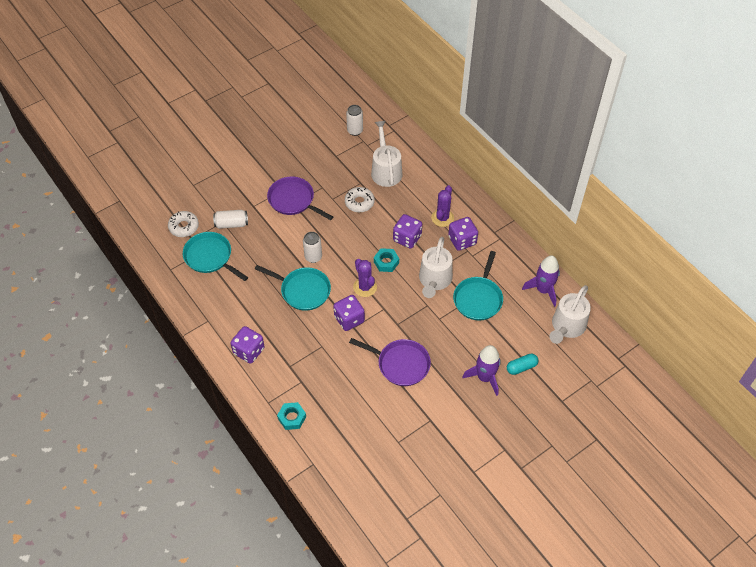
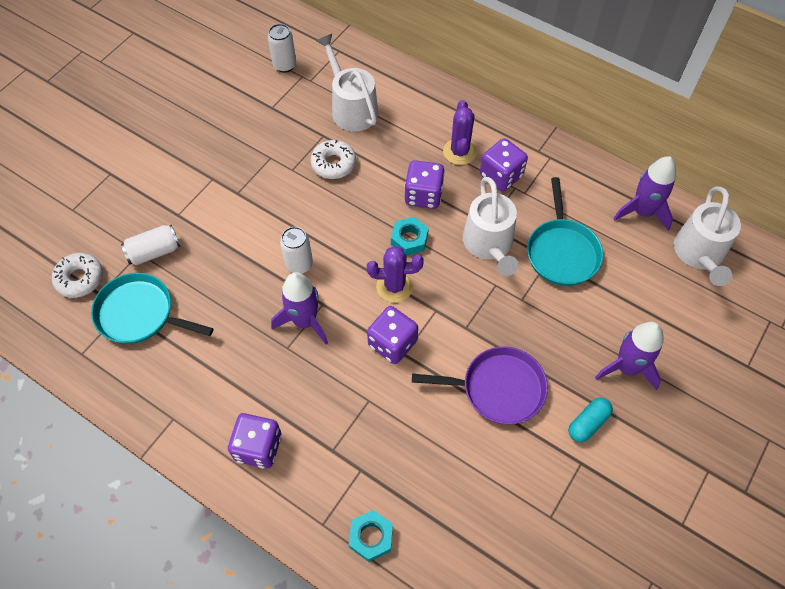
camera: 20 degrees left, 5 degrees up
(293, 200) = (235, 188): purple pan -> none
(303, 290) = (305, 321): turquoise pan -> purple rocket
(365, 287) = (394, 286): purple cactus -> purple cactus turned 45 degrees counterclockwise
(521, 367) = (669, 334): turquoise capsule -> turquoise capsule (588, 423)

